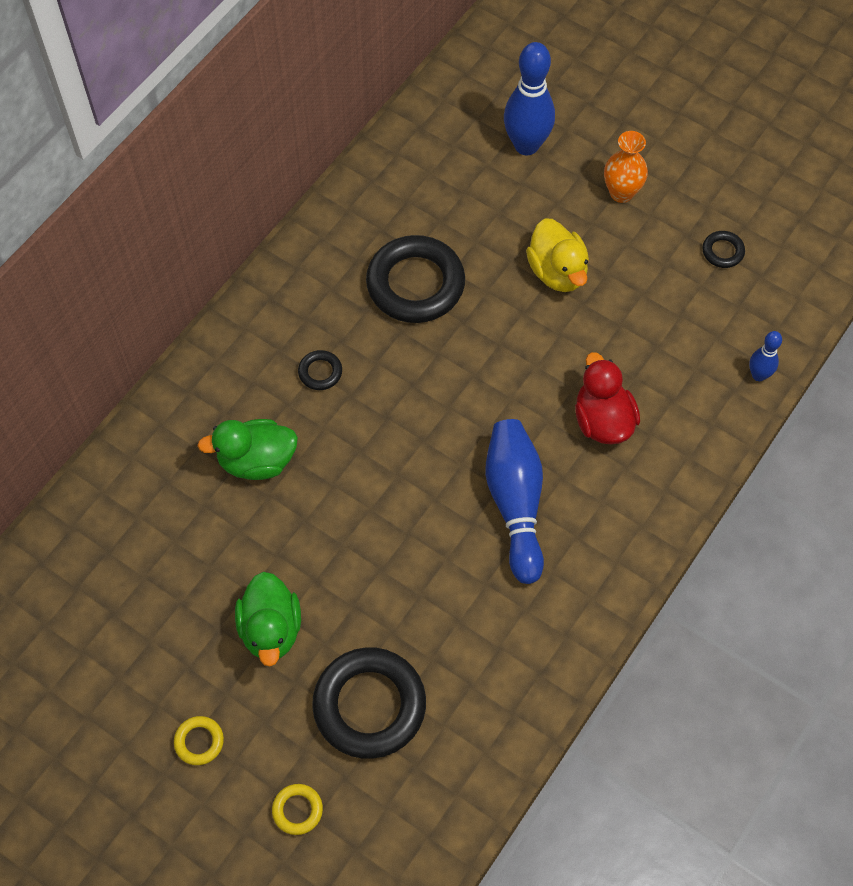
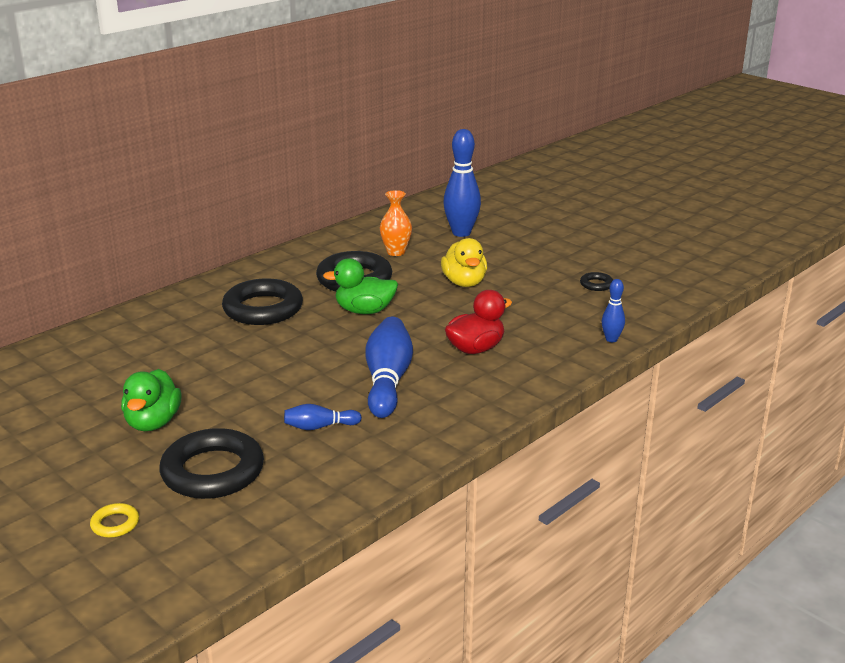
camera: 10 degrees right, 35 degrees down
(199, 742) = (55, 475): yellow ring -> none
(257, 461) = (191, 342): green duck -> green duck (364, 311)
(320, 372) = (263, 309): black ring -> black ring, size x2.30
(462, 605) = (320, 427): none -> blue bowling pin
(602, 420) = (475, 349): red duck -> red duck turned 60 degrees clockwise
(621, 193) = (525, 255): orange vase -> orange vase (396, 252)

